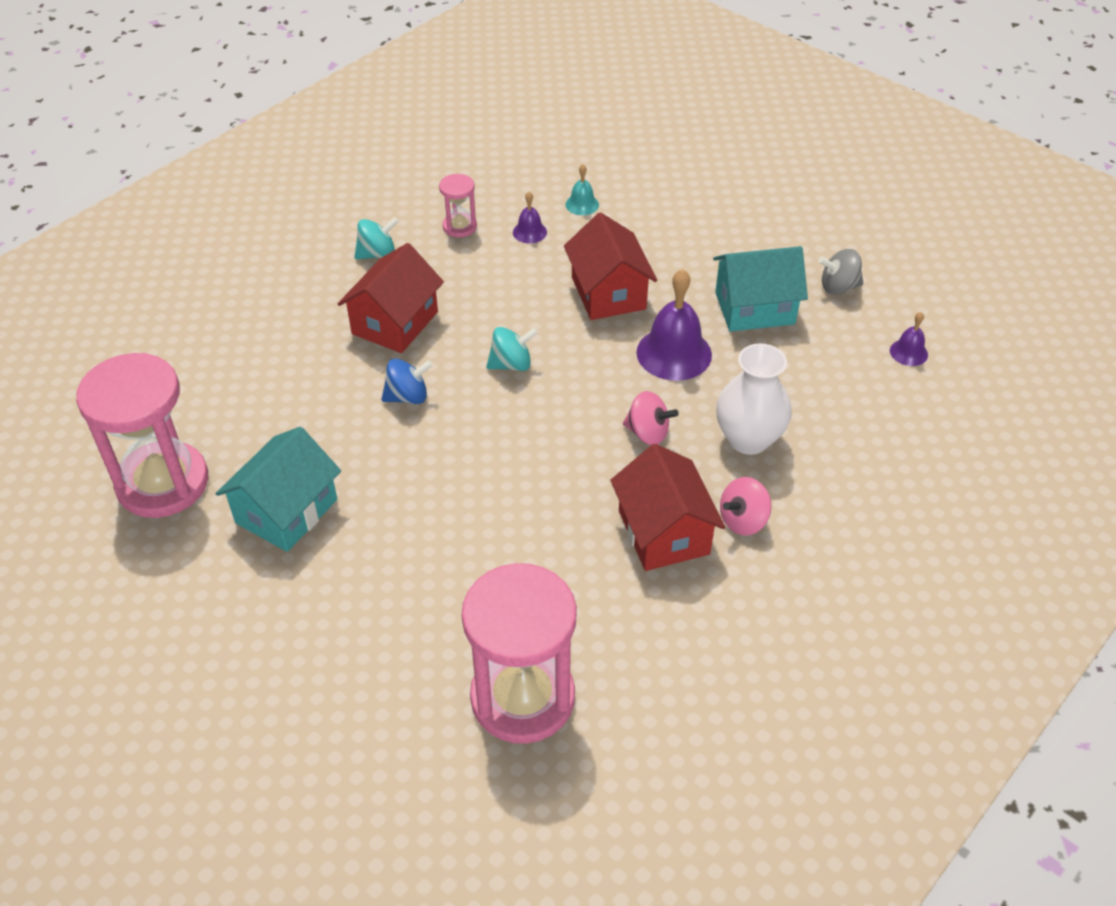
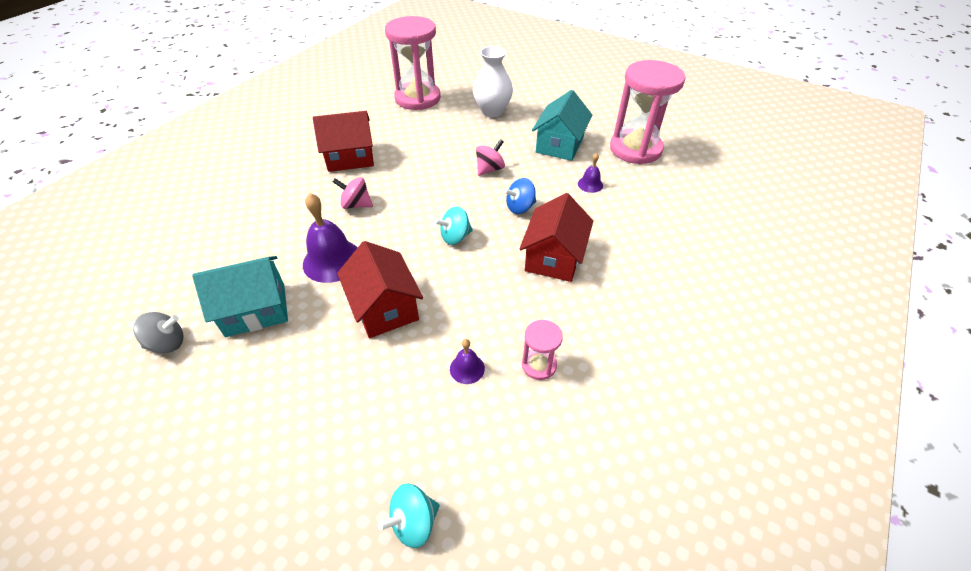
camera: 170 degrees right, 0 degrees up
(377, 254) = (601, 320): turquoise spinning top -> turquoise spinning top (413, 522)
(582, 204) = (417, 418): turquoise bell -> none
(663, 532) = (350, 158): red house -> red house turned 75 degrees counterclockwise
(743, 520) = (303, 167): pink spinning top -> pink spinning top (490, 169)
(748, 439) = (289, 209): white vase -> white vase (492, 111)
(908, 352) = (138, 285): purple bell -> purple bell (590, 184)

